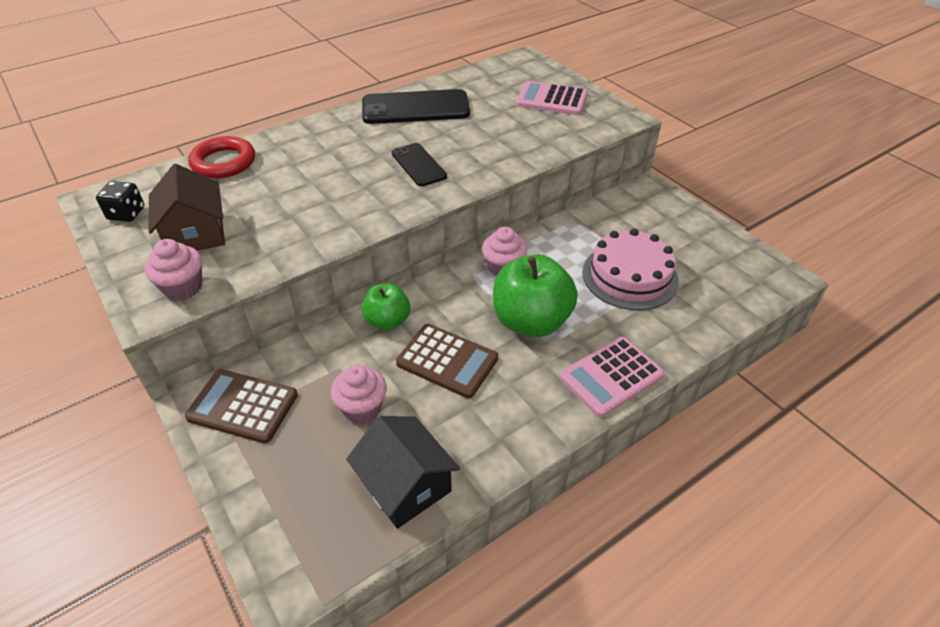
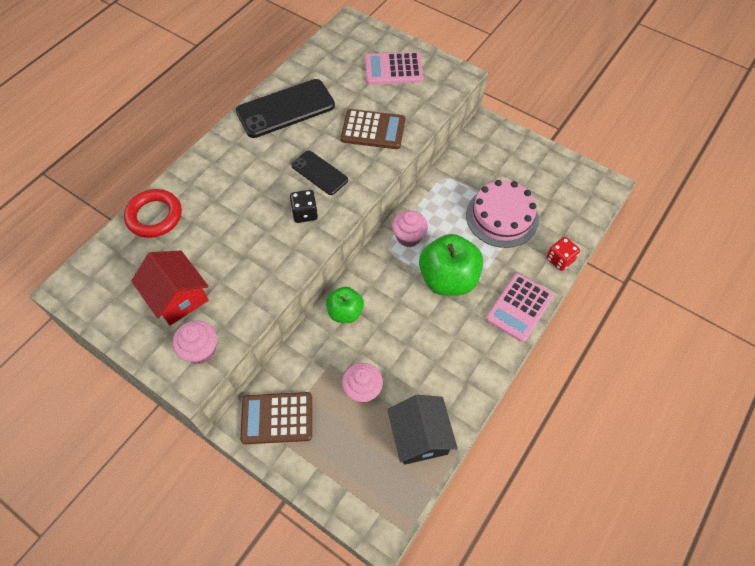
camera: 20 degrees left, 15 degrees up
(126, 214) = (106, 295): black dice -> black dice (305, 213)
(195, 233) = (177, 297): brown house -> red house
(405, 485) = (420, 436): black house -> black house turned 45 degrees clockwise
(447, 361) = (404, 332): brown calculator -> brown calculator (373, 130)
(689, 339) = (560, 260): none -> red dice

